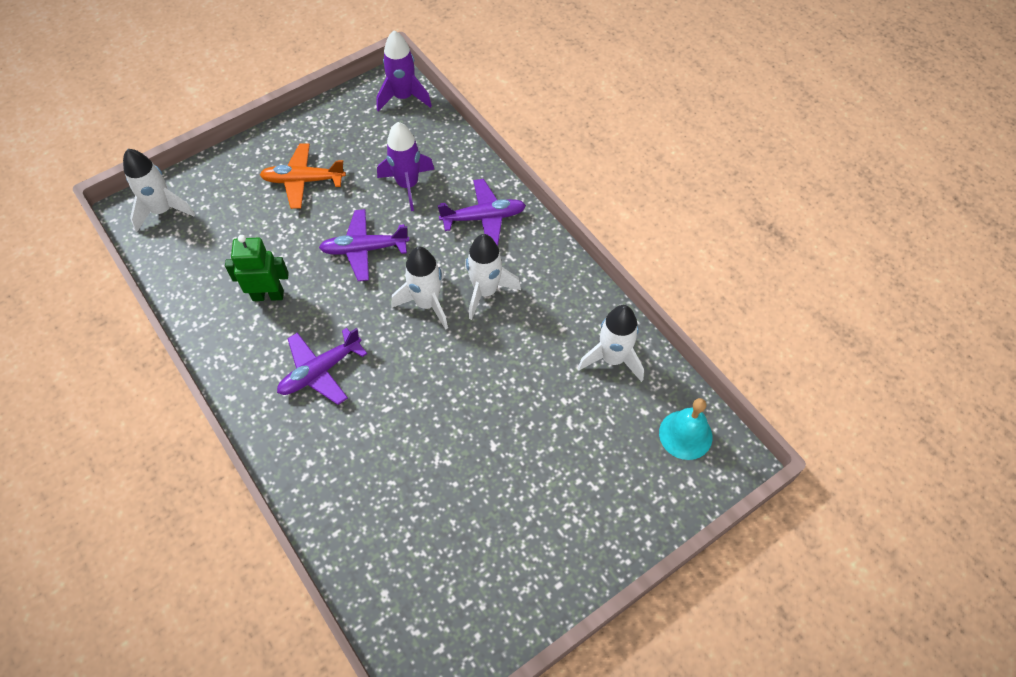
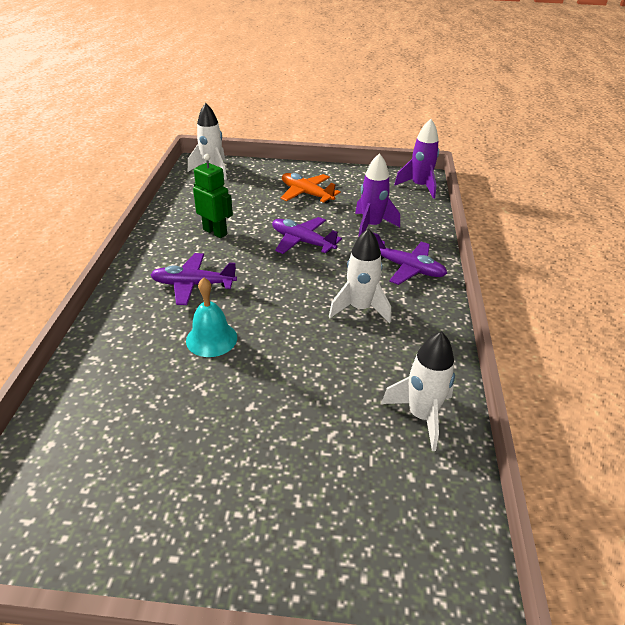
camera: 40 degrees right, 20 degrees down
(427, 303) = (308, 291): white rocket -> none
(685, 434) = (435, 528): turquoise bell -> turquoise bell (211, 339)

